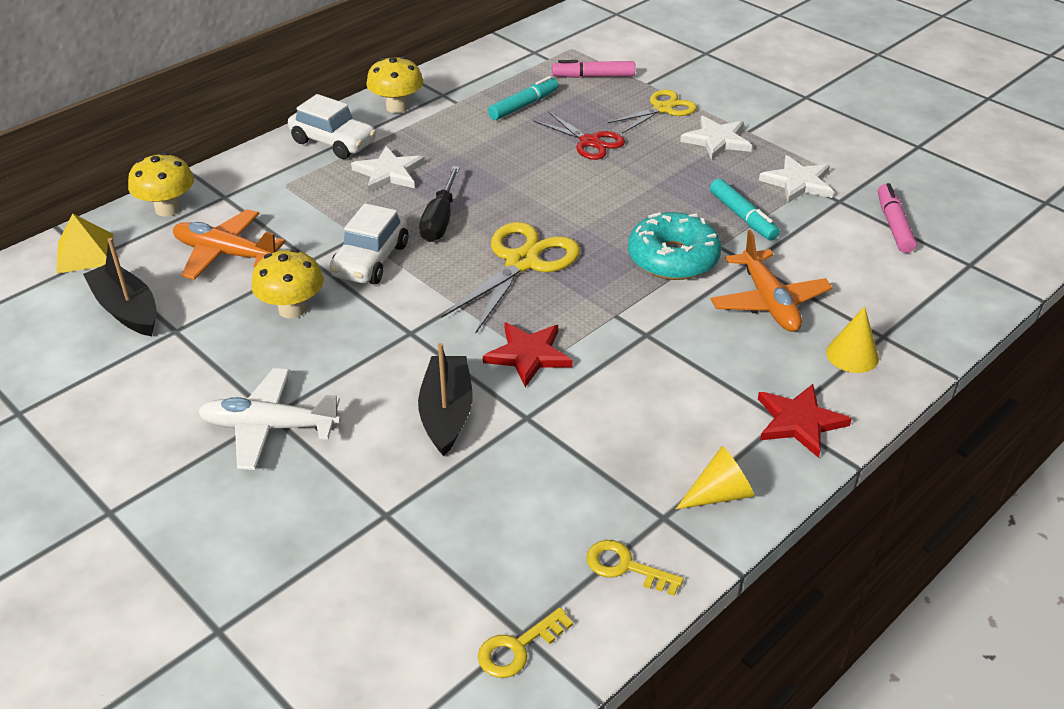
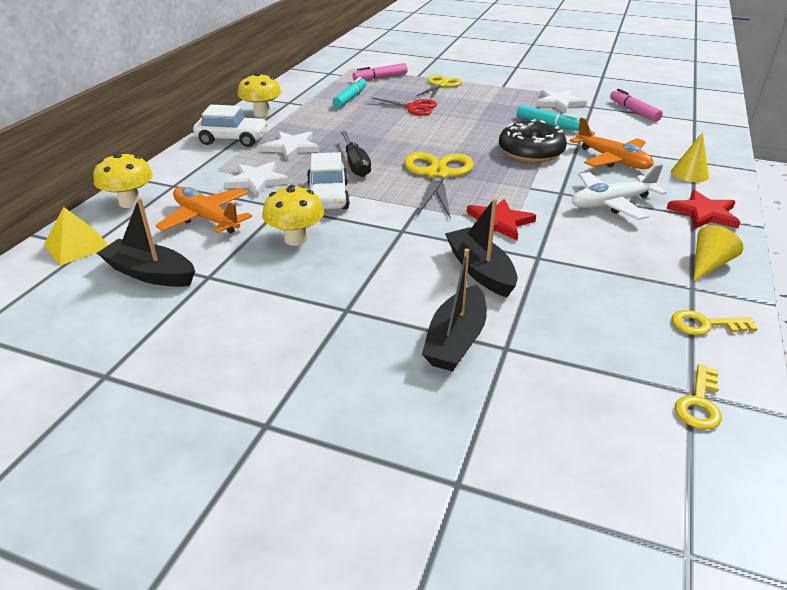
camera: 25 degrees left, 5 degrees down
(225, 254) = (207, 218): orange plane -> orange plane turned 45 degrees clockwise
(269, 427) = (352, 318): white plane -> white plane (611, 203)
(346, 488) = (456, 340): none -> black boat
(673, 258) = (531, 152): turquoise donut -> black donut
(717, 140) = (490, 93): white star -> white star (257, 181)

